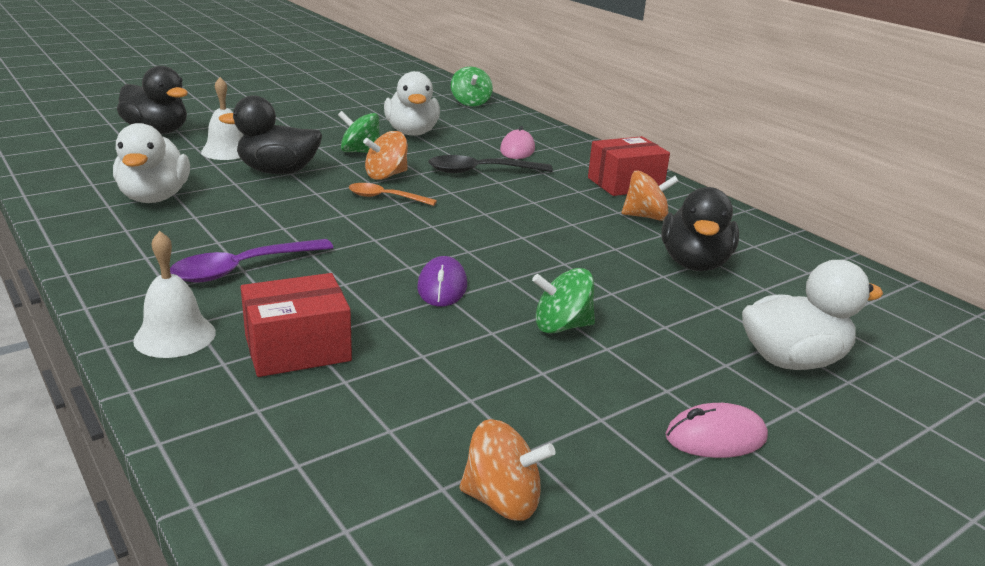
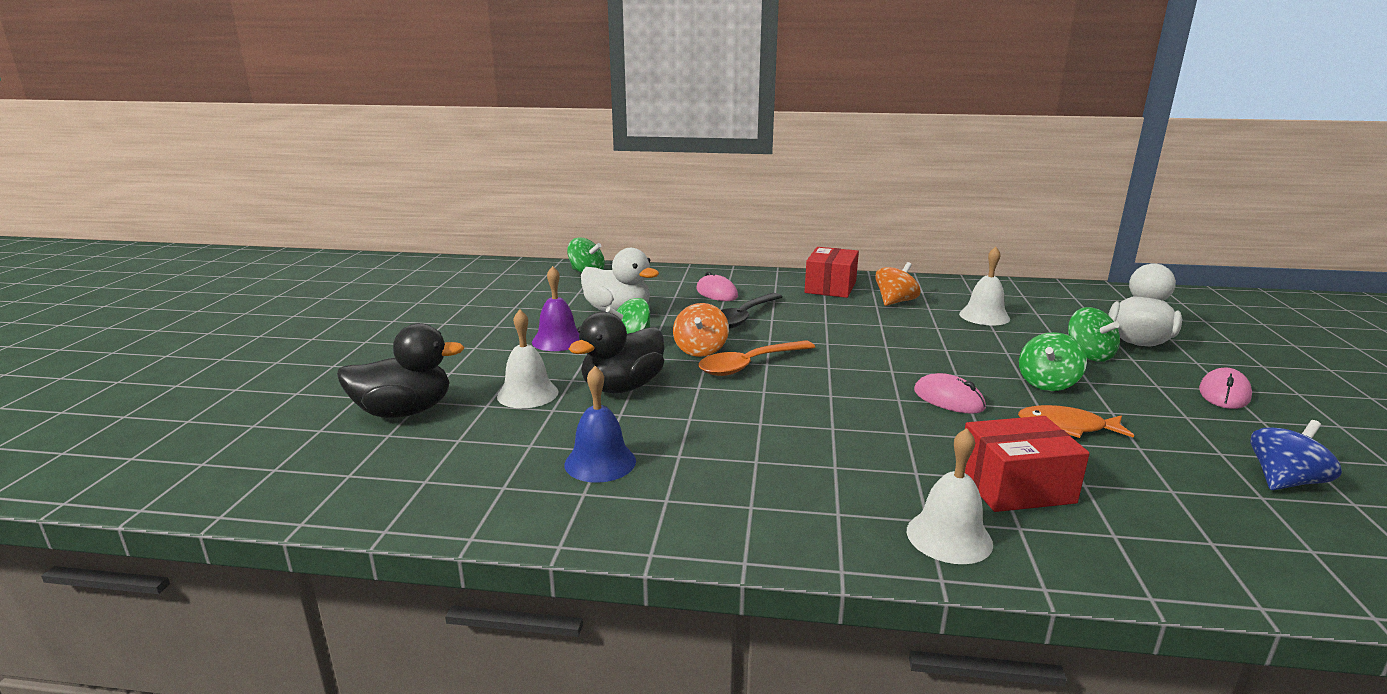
camera: 45 degrees left, 5 degrees down
(155, 198) = (600, 462): white duck -> blue bell
(243, 269) = (833, 466): purple spoon -> none
(297, 348) = (1015, 487): red box -> red box turned 60 degrees clockwise
(326, 133) = (558, 340): none -> purple bell
(385, 198) = (749, 365): orange spoon -> orange spoon, size x1.51
(442, 287) = (948, 399): purple mouse -> pink mouse
(464, 353) = (1067, 427): none -> orange fish
(502, 500) = (1284, 481): orange spinning top -> blue spinning top
(688, 336) = (1089, 355): none -> green spinning top
(694, 263) = (984, 316): black duck -> white bell

